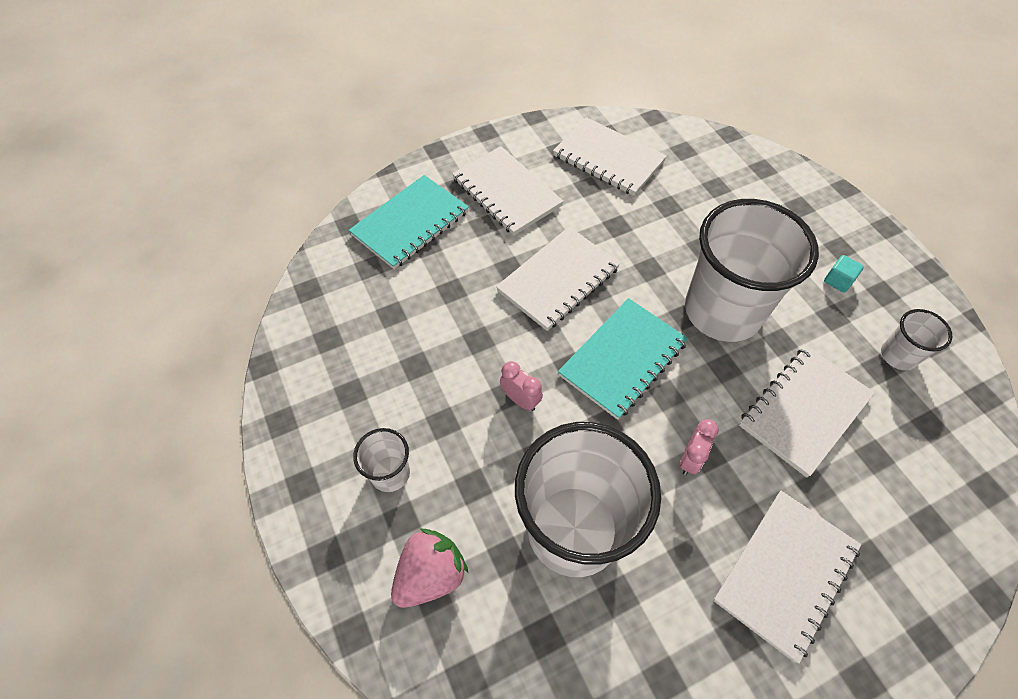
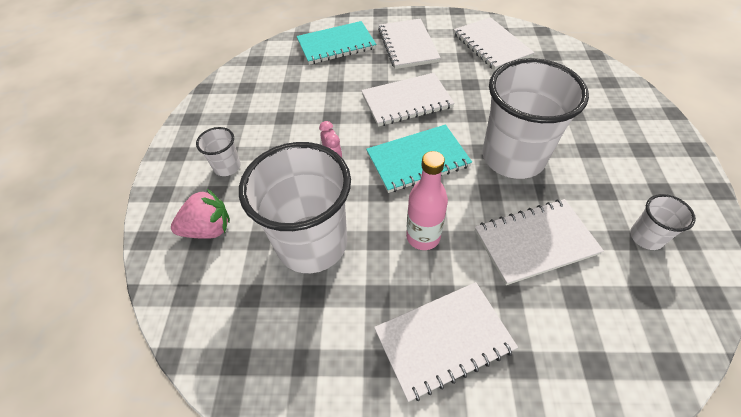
camera: 30 degrees right, 5 degrees down
(690, 459) = (423, 237): pink clock -> pink bottle
(838, 281) = (625, 169): turquoise cube -> none

